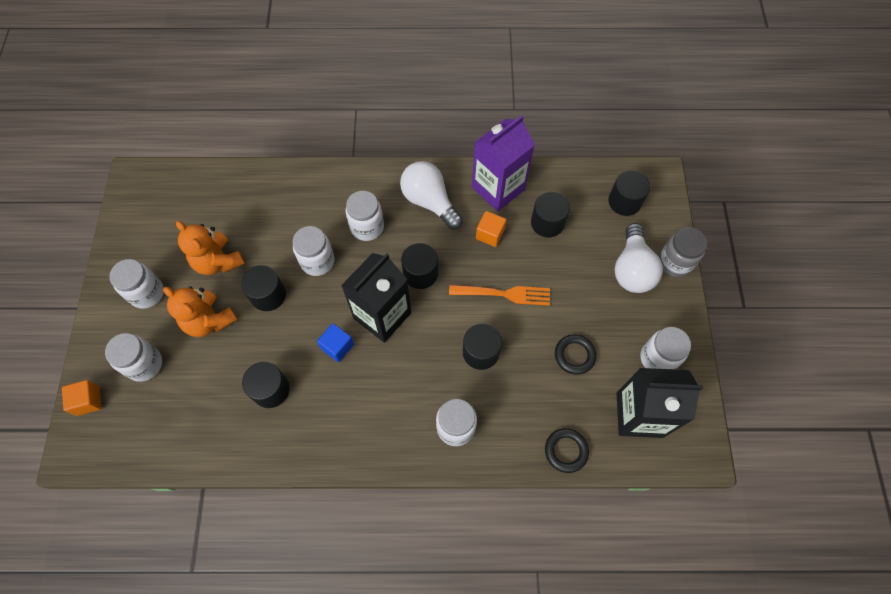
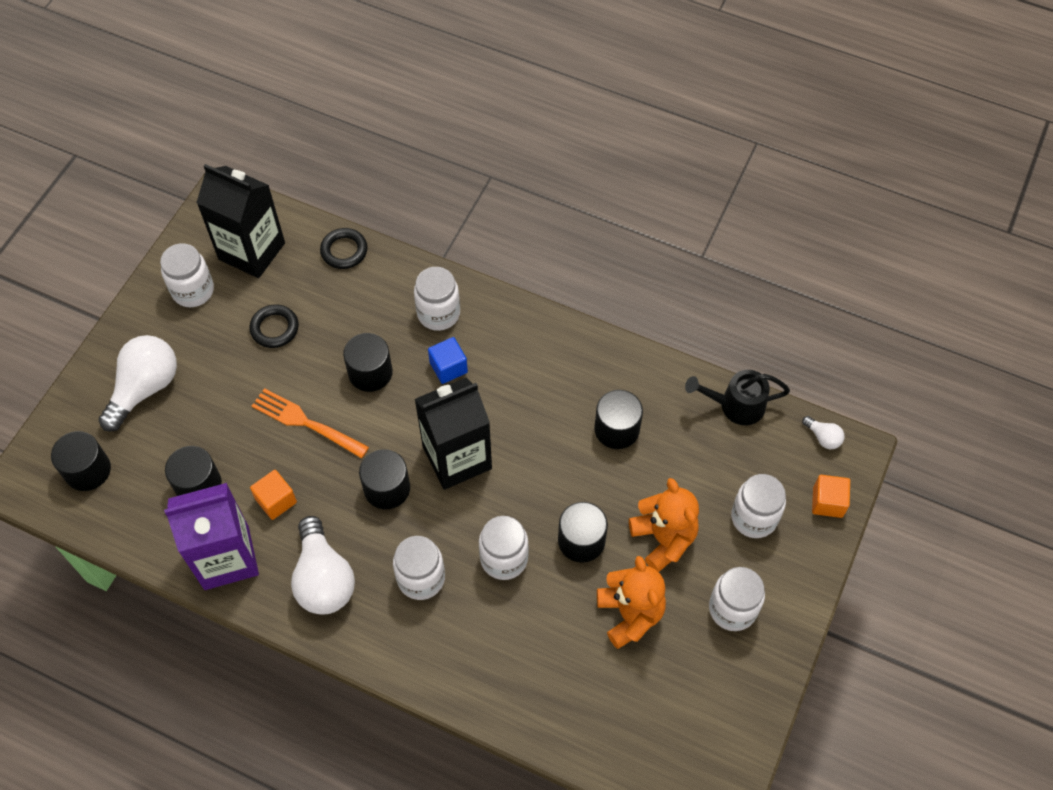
camera: 155 degrees left, 5 degrees down
(99, 456) = (823, 437): none -> white light bulb
(179, 453) = (735, 405): none -> black watering can
(337, 346) = (524, 444): blue cube -> blue cube (448, 367)
(675, 262) = (92, 375): grey jar -> none

